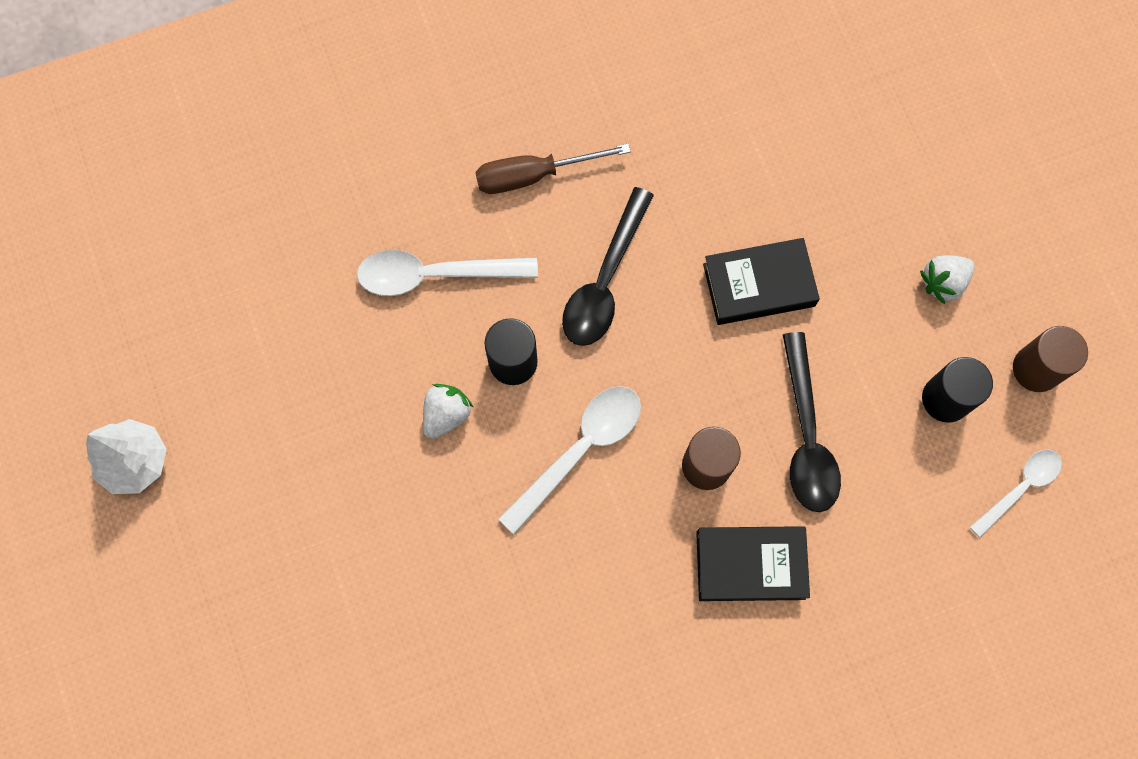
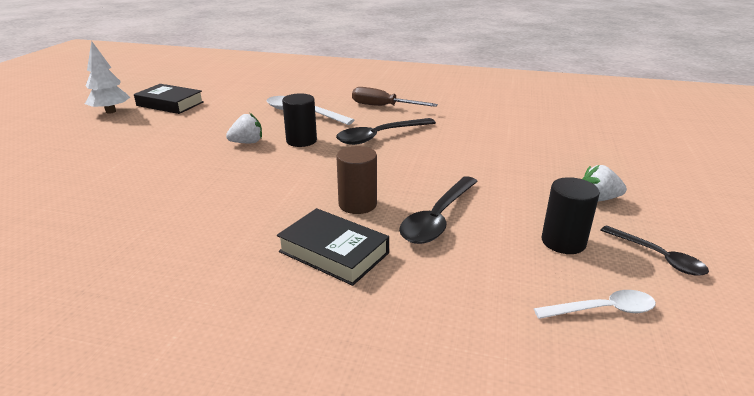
camera: 35 degrees right, 45 degrees down
(580, 450) = (293, 174): white spoon -> none
(759, 285) = (466, 162): black book -> black book (170, 104)
(1036, 369) = (657, 257): brown cylinder -> black spoon

